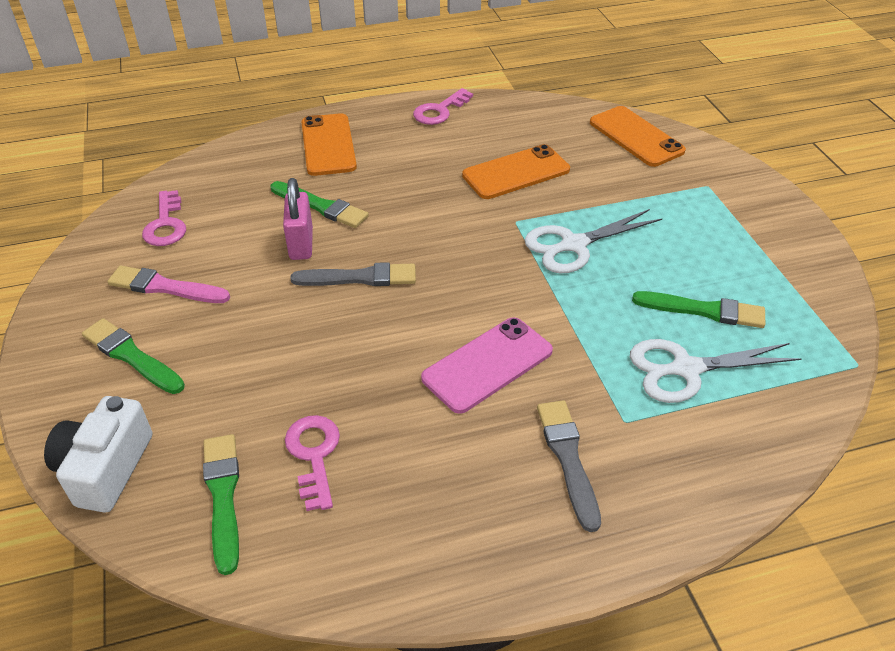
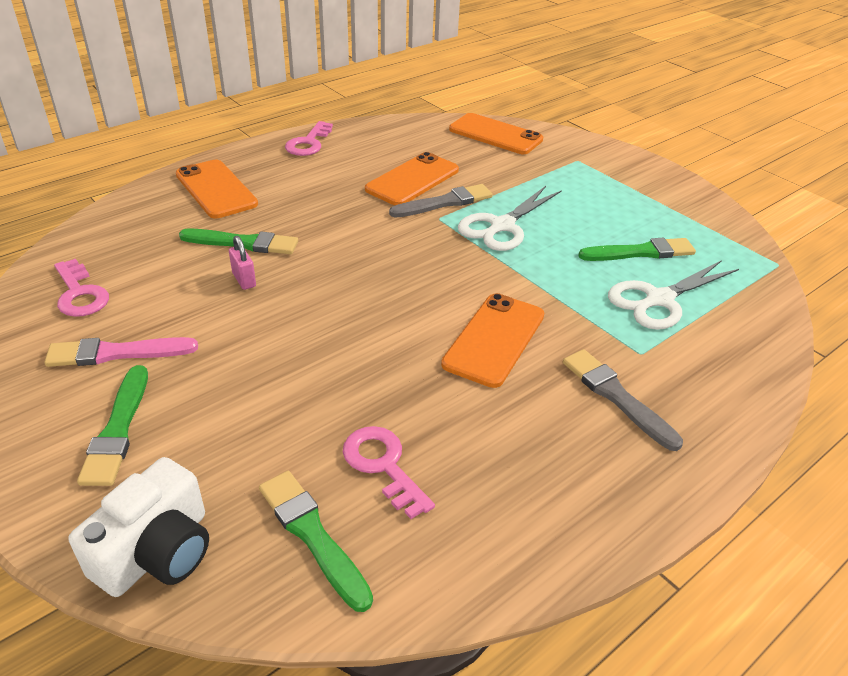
camera: 25 degrees left, 5 degrees down
(105, 468) = (157, 551): white camera -> white camera turned 135 degrees counterclockwise
(131, 356) = (118, 430): green brush -> green brush turned 105 degrees counterclockwise
(301, 244) = (244, 280): pink padlock -> pink padlock, size x0.62
(359, 278) = (324, 296): grey brush -> grey brush (444, 202)
(487, 364) = (494, 339): pink phone -> orange phone

